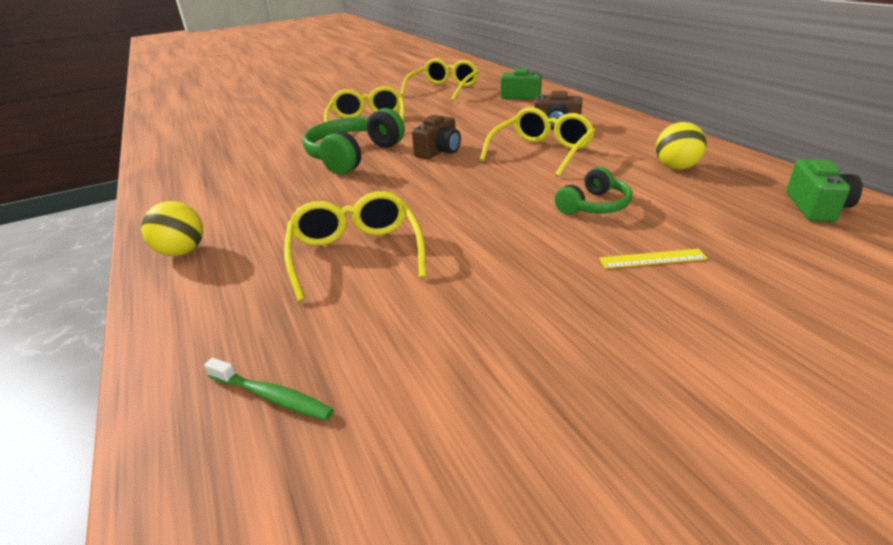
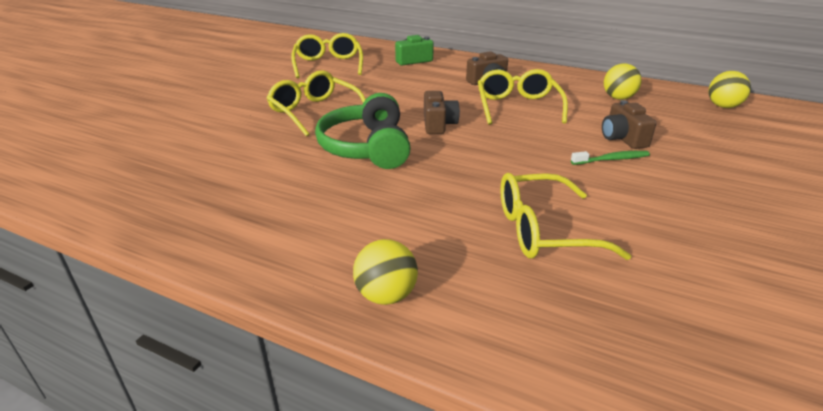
camera: 40 degrees left, 0 degrees up
(272, 396) = (702, 359): green toothbrush -> green toothbrush (612, 159)
(356, 253) = (543, 230): yellow glasses -> yellow glasses turned 45 degrees counterclockwise
(594, 206) = (622, 138): green headphones -> brown camera
(652, 258) = (711, 163): yellow ruler -> none
(816, 207) = (723, 106): green camera -> yellow ball

